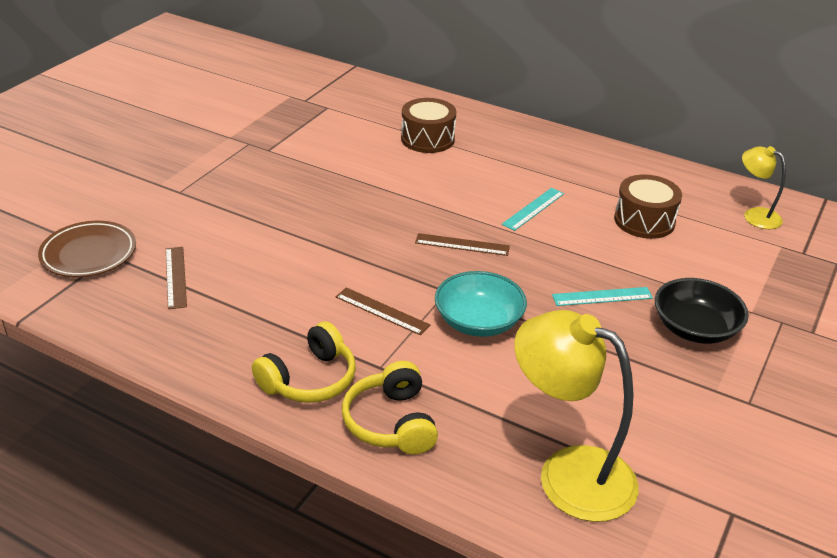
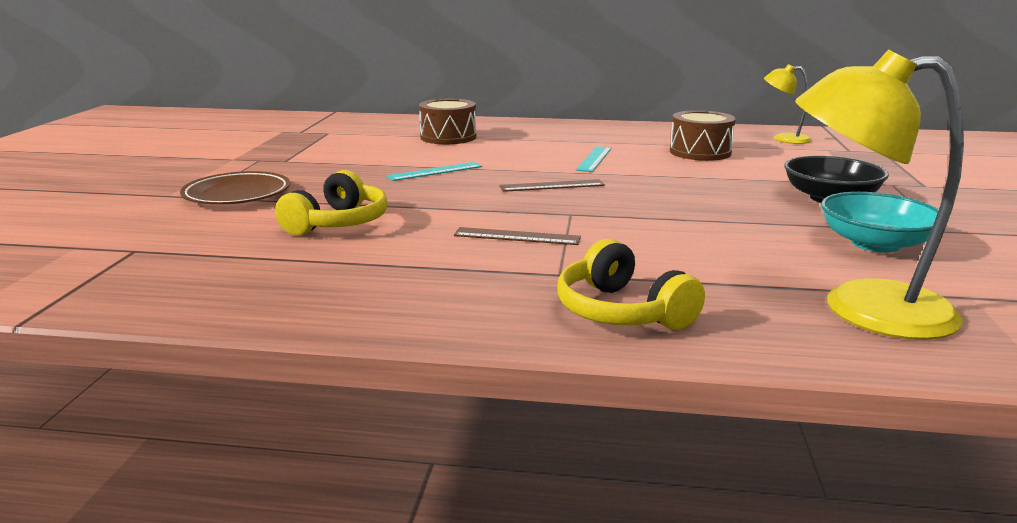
camera: 20 degrees left, 15 degrees down
(89, 254) = (101, 253): brown plate -> brown plate (237, 195)
(176, 277) = (238, 252): brown ruler -> none
(309, 379) = (485, 298): yellow headphones -> yellow headphones (338, 223)
(478, 321) = (627, 226): turquoise bowl -> turquoise bowl (875, 244)
(602, 296) = (723, 194): turquoise ruler -> turquoise ruler (435, 171)

